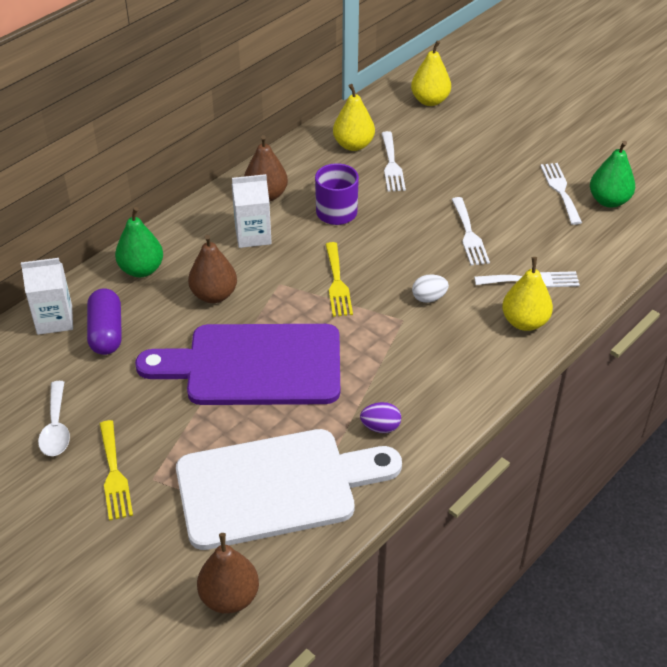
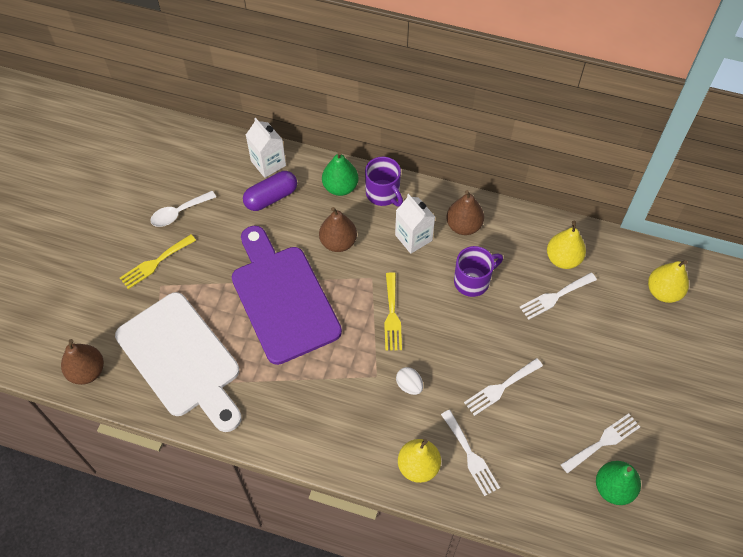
camera: 65 degrees right, 15 degrees up
(179, 239) = (383, 194): none -> purple mug
(337, 283) = (392, 315): yellow fork -> yellow fork turned 60 degrees counterclockwise
(380, 427) = (261, 403): purple egg -> none

